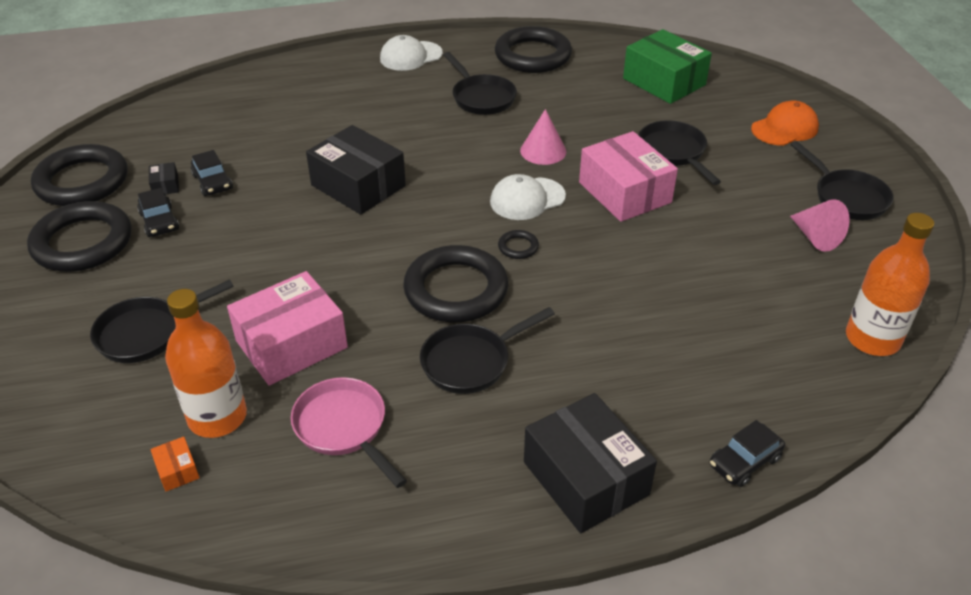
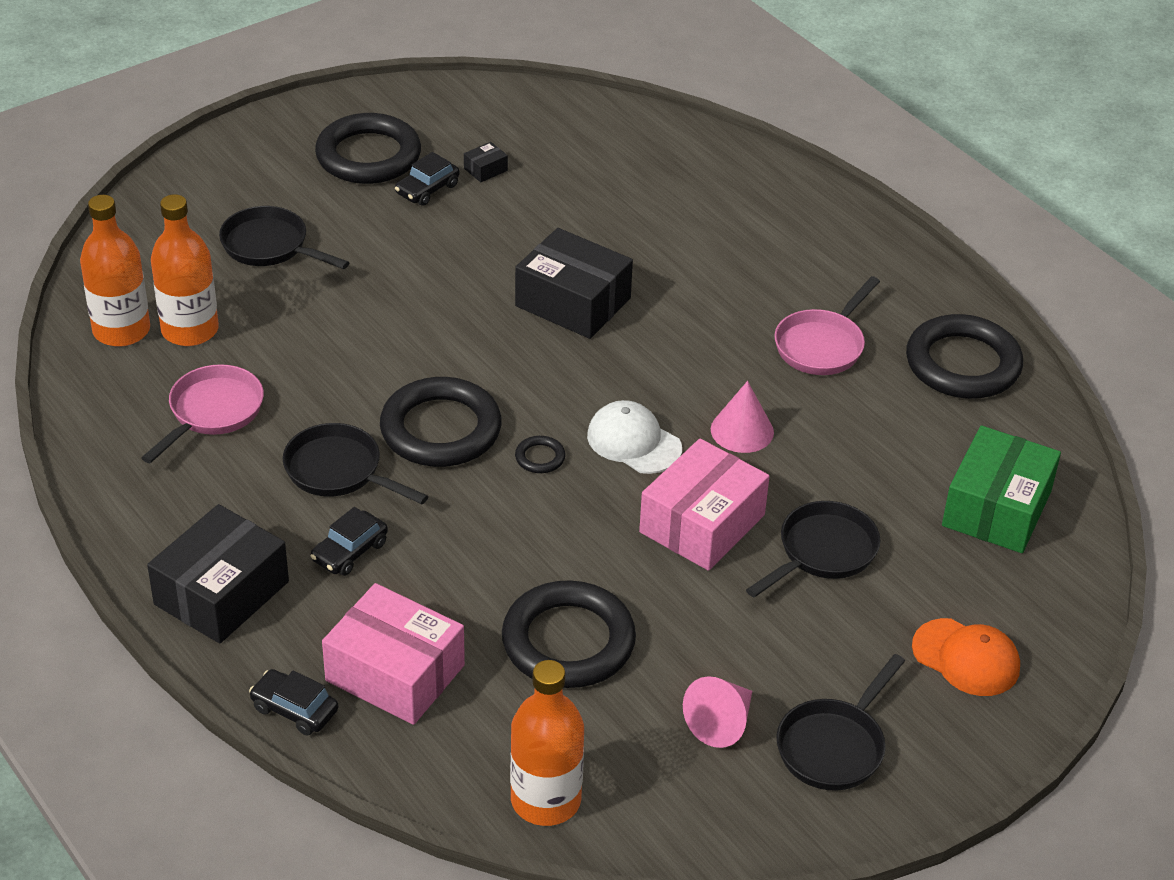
camera: 65 degrees right, 0 degrees up
(82, 181) = (457, 115): black ring -> black ring (568, 641)
(177, 470) = (121, 330): orange box -> orange bottle
(213, 182) = (511, 198): black car -> black car (349, 551)
(291, 344) = (301, 342): pink box -> pink box (395, 673)
(358, 185) = (573, 302): black box -> black box turned 75 degrees counterclockwise
(411, 56) = (871, 257): white cap -> none
(481, 98) = (822, 345): black pan -> pink pan

